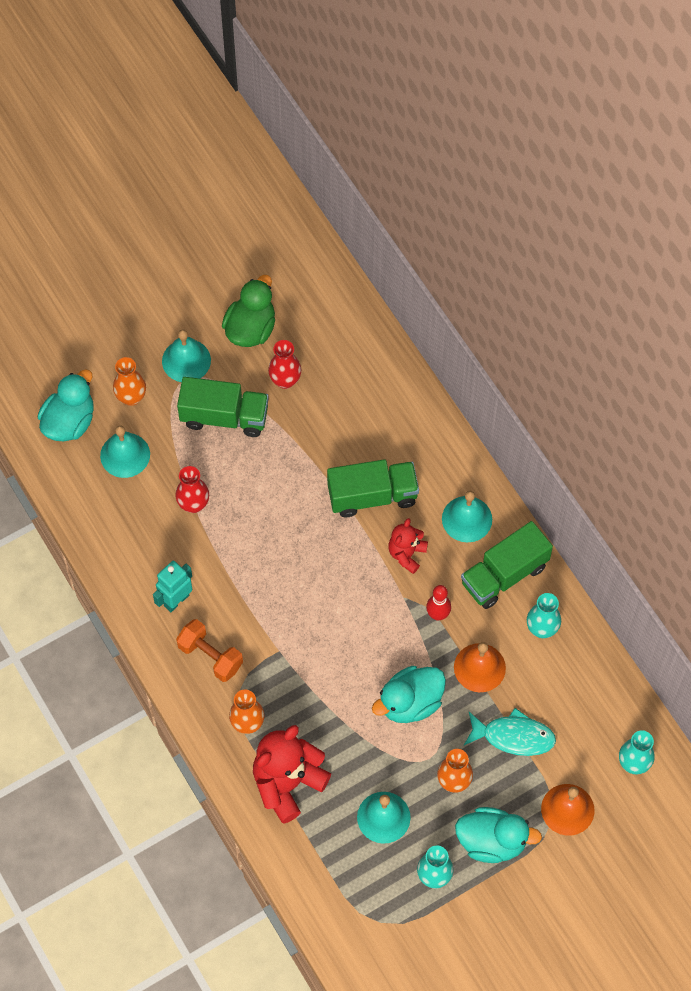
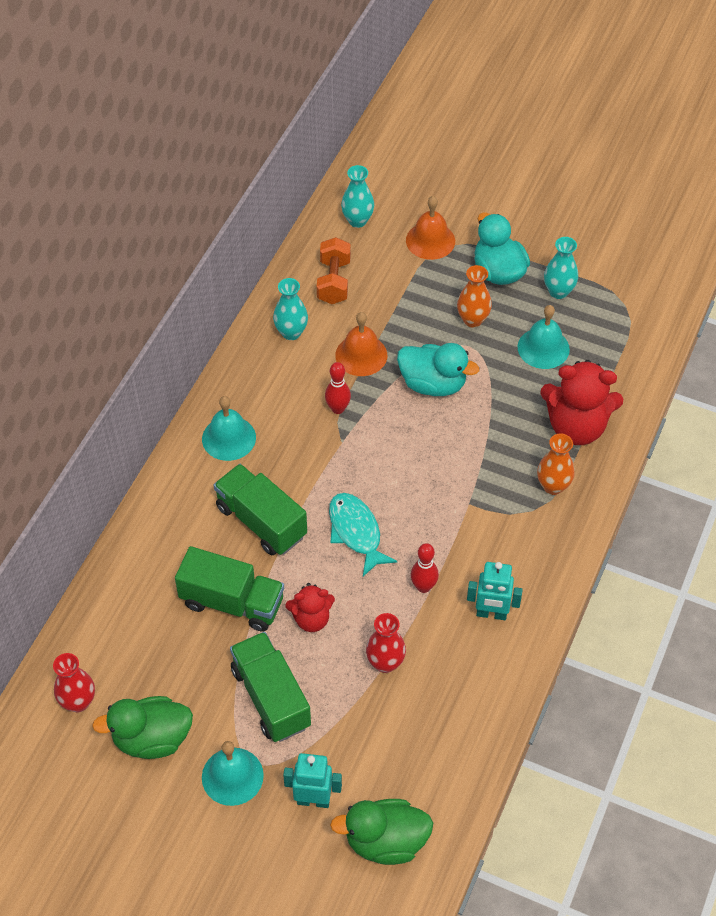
camera: 125 degrees left, 10 degrees down
(69, 422) = (385, 841): turquoise duck -> green duck
(125, 455) = (381, 761): turquoise bell -> none
(131, 397) = (313, 800): orange vase -> turquoise robot
(210, 656) = (519, 552): orange dumbbell -> orange dumbbell (334, 281)
(233, 569) = (423, 587): none -> red bowling pin
(285, 380) = (190, 669): red vase -> red vase (78, 702)
(406, 554) = (299, 463): red teddy bear -> red teddy bear (311, 619)
(504, 575) = (262, 383): green truck -> green truck (232, 602)
(513, 736) = (401, 302): turquoise fish -> turquoise fish (356, 532)

